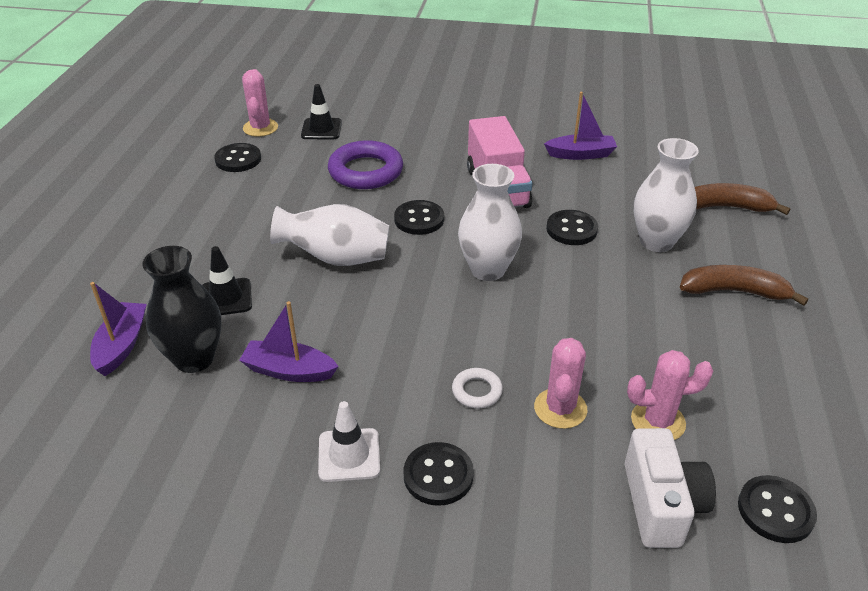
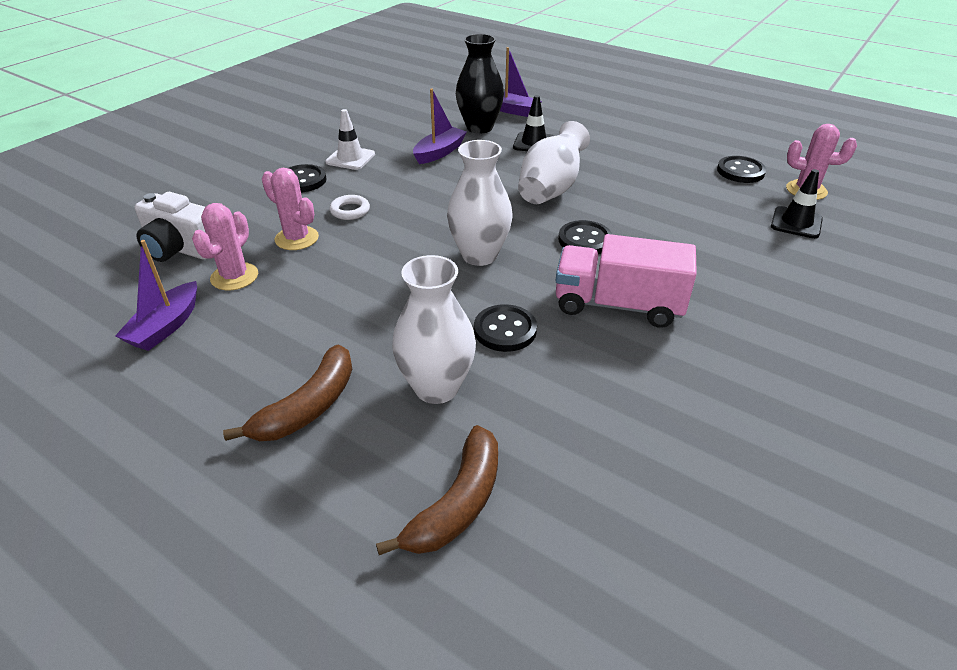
camera: 115 degrees right, 0 degrees up
(365, 171) = (691, 231): purple ring -> none
(581, 154) = (671, 409): purple boat -> purple boat (166, 326)
(775, 511) = (110, 294): black button -> none

